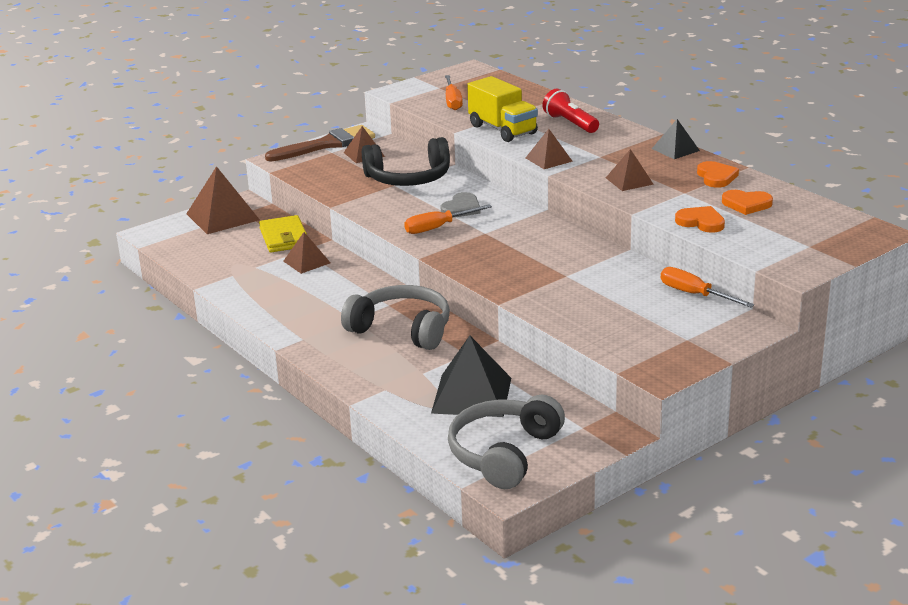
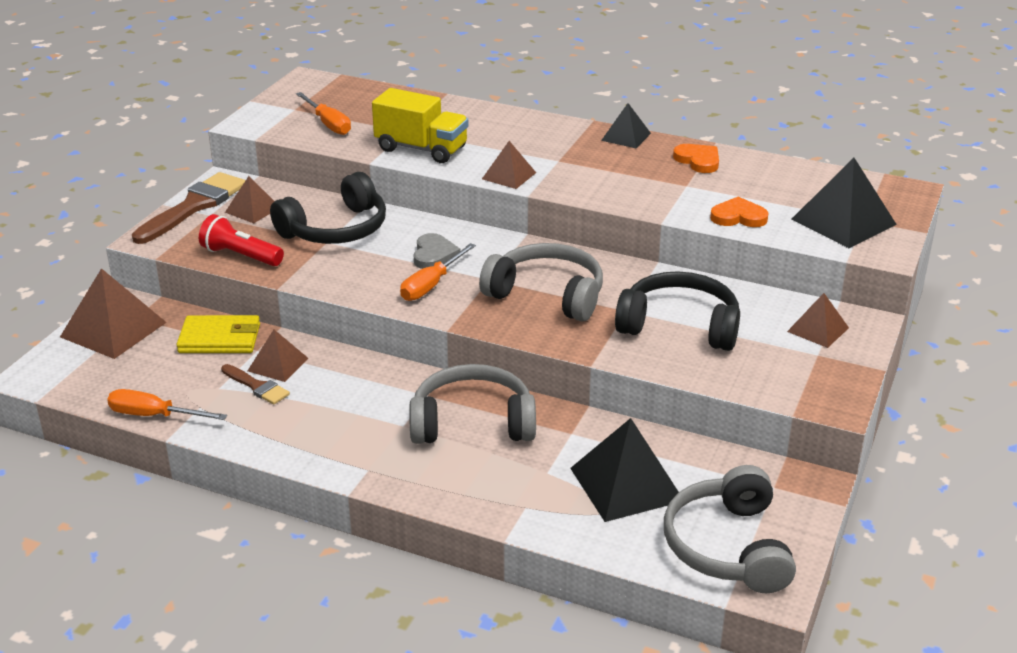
camera: 30 degrees left, 5 degrees up
(280, 272) = (257, 386): none -> brown brush
(284, 237) = (220, 339): yellow wallet -> yellow wallet turned 45 degrees counterclockwise
(517, 252) = (547, 294): none -> grey headphones
(570, 123) = (487, 127): red flashlight -> red flashlight (240, 256)
(596, 294) = (680, 325): none -> black headphones
(629, 181) = (618, 184): brown pyramid -> brown pyramid (818, 329)
(695, 294) = (773, 299): orange screwdriver -> orange screwdriver (154, 415)
(746, 204) = (759, 186): orange heart -> none
(788, 243) = (843, 221): none -> black pyramid

